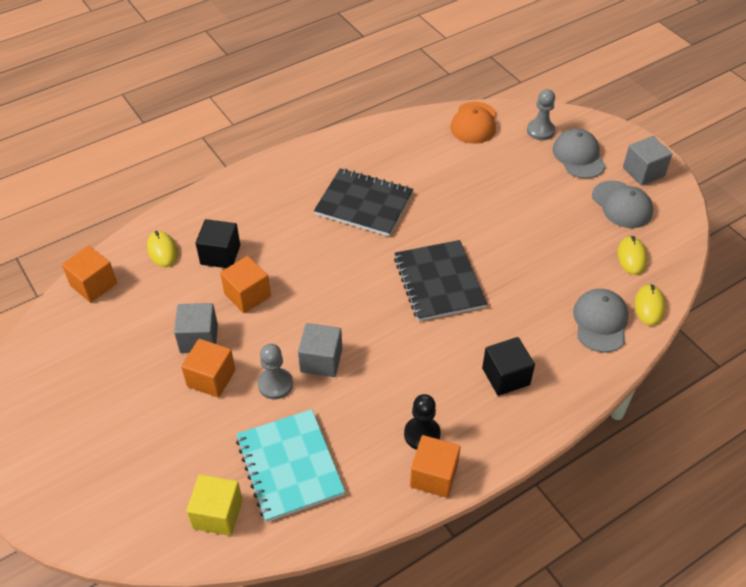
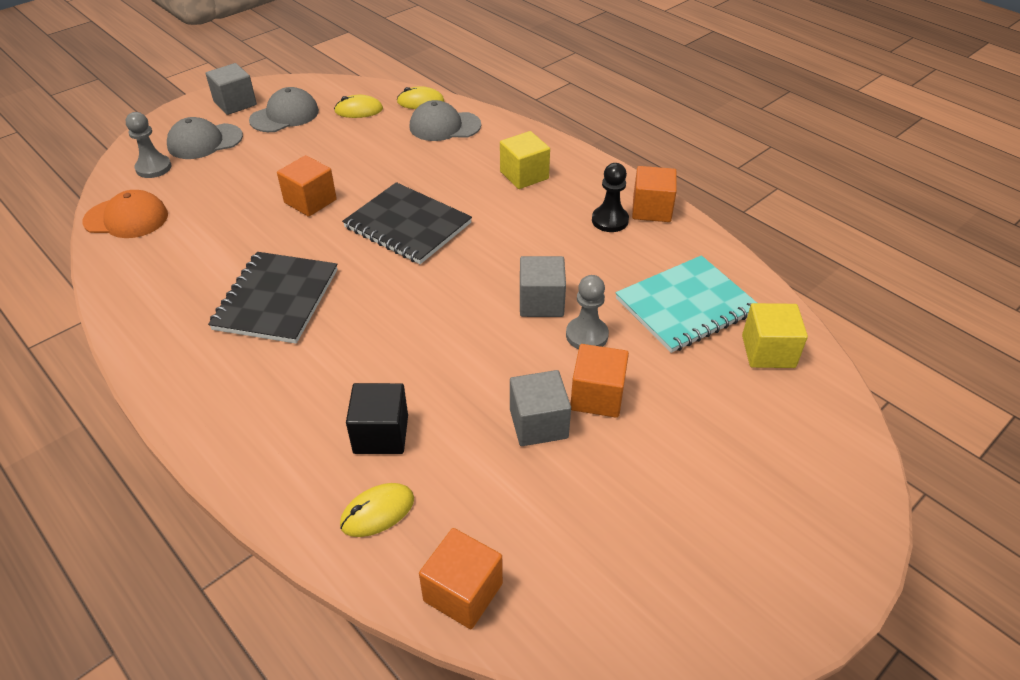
camera: 100 degrees left, 5 degrees down
(247, 295) = (453, 388): orange cube -> orange cube (310, 201)
(439, 282) = (407, 226): black notebook -> black notebook turned 60 degrees clockwise
(506, 376) = (524, 175): black cube -> yellow cube

